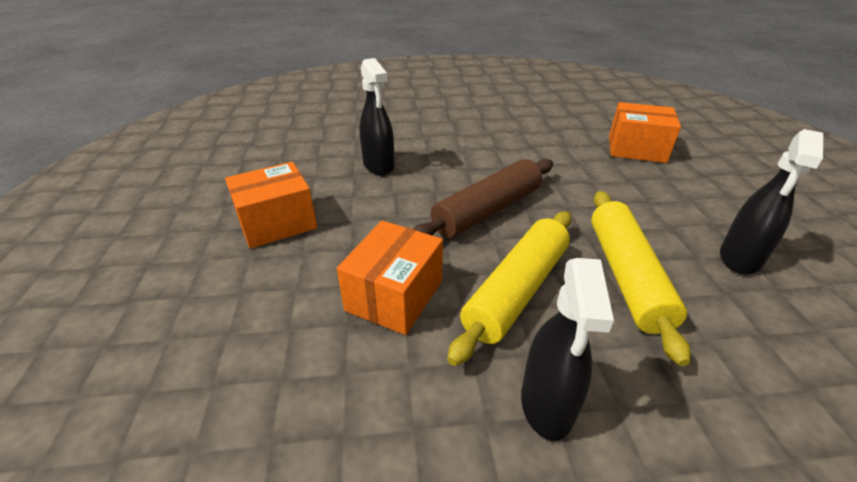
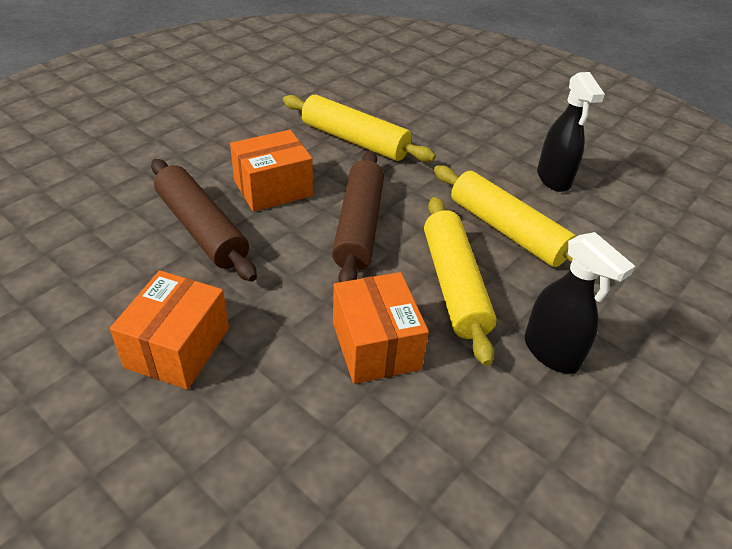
camera: 45 degrees left, 5 degrees up
(379, 166) = (202, 229): black spray bottle -> brown rolling pin
(557, 155) = (354, 140): none -> yellow rolling pin
(636, 149) = (408, 107): orange box -> orange box (273, 188)

